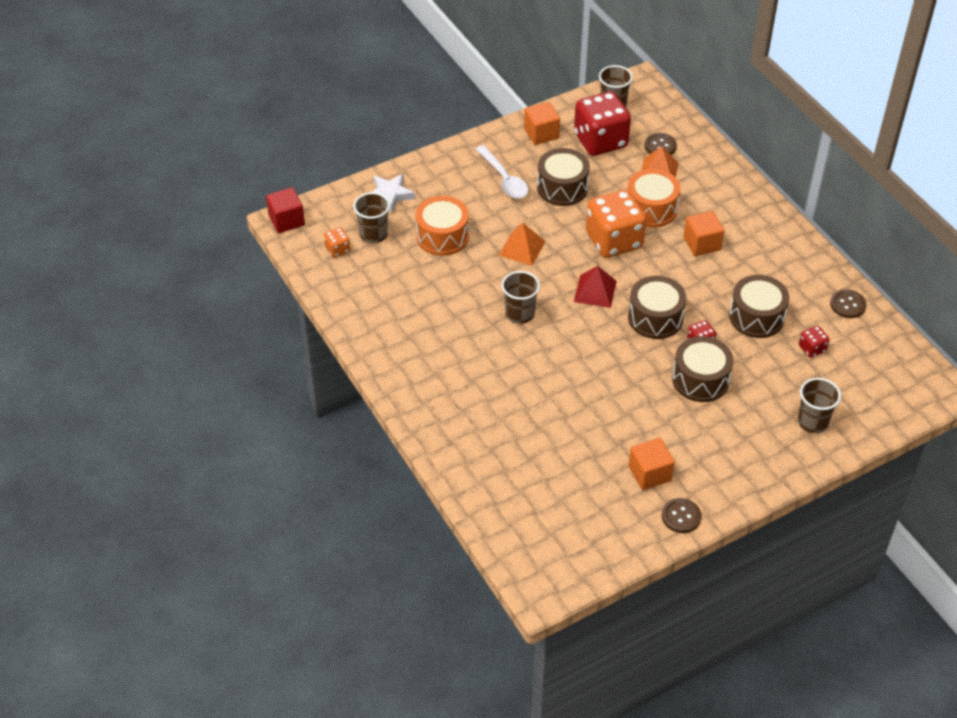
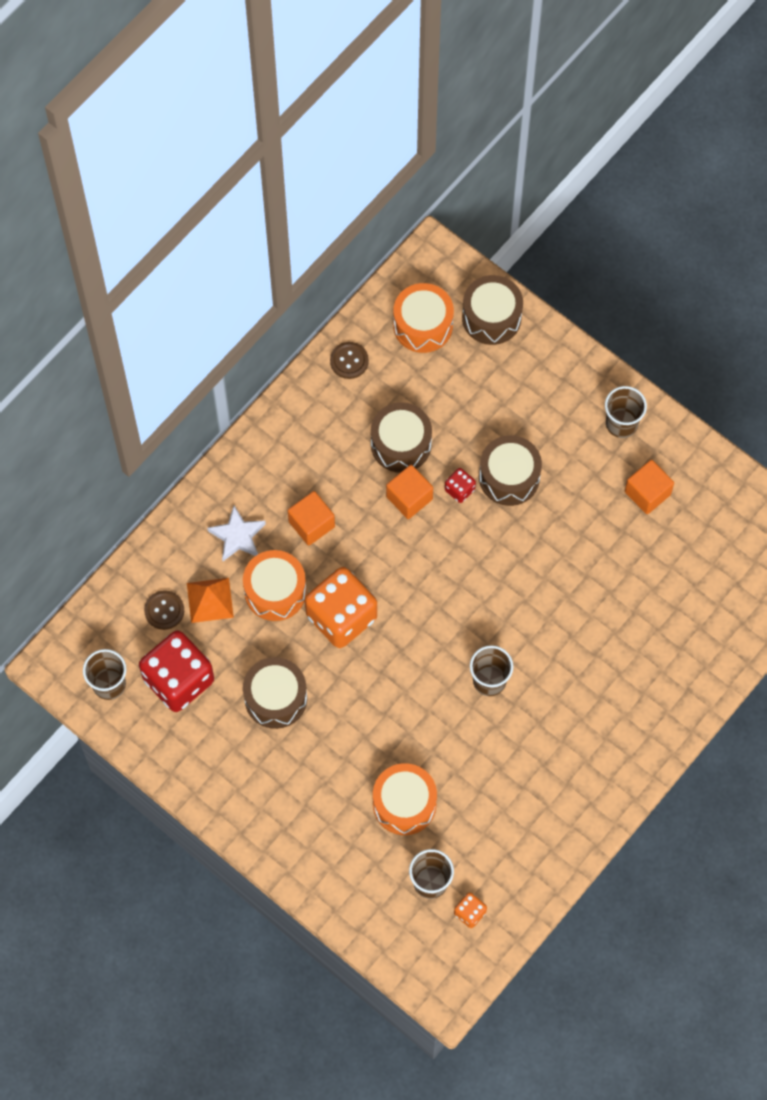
camera: 110 degrees left, 20 degrees up
(286, 220) = (445, 992): red cube -> none
(390, 195) = (359, 889): white star -> white star (237, 536)
(504, 179) = (284, 768): white spoon -> none
(522, 248) = (390, 711): orange pyramid -> none
(541, 133) = (189, 752): orange cube -> orange cube (409, 498)
(595, 291) = (426, 614): red pyramid -> none
(655, 318) = (441, 542): brown drum -> brown drum (491, 317)
(681, 516) = (686, 452): brown button -> none
(812, 349) = (425, 382): red dice -> none
(812, 422) = (522, 362): brown cup -> brown cup (621, 424)
(870, 363) = (423, 325): none -> orange drum

